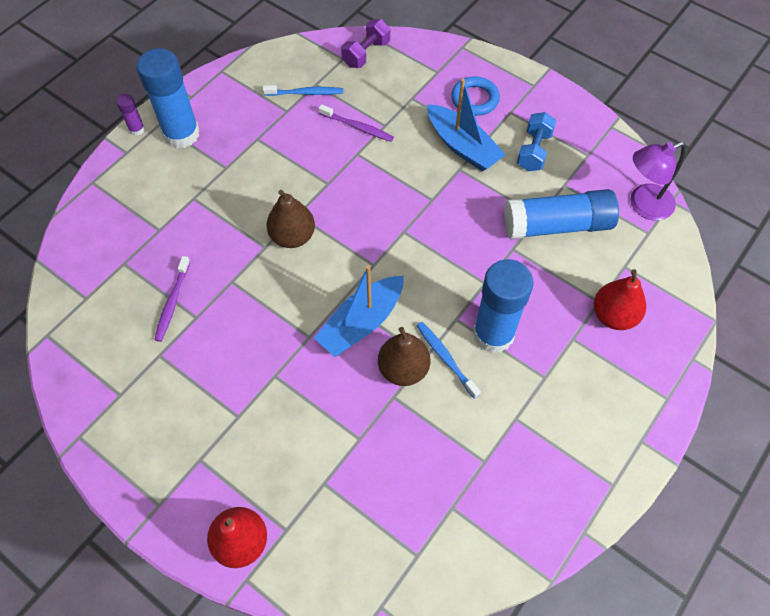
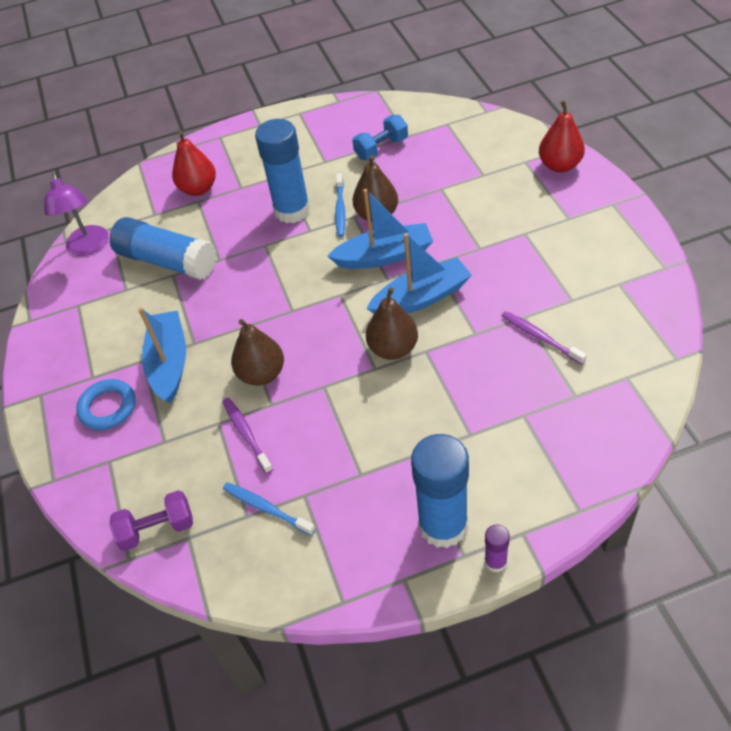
camera: 140 degrees left, 10 degrees down
(172, 302) = (540, 337): purple toothbrush -> purple toothbrush turned 90 degrees counterclockwise
(298, 294) = (421, 298): none -> blue boat
(383, 170) = (262, 374): none -> brown pear
(534, 151) = (115, 329): blue dumbbell -> blue dumbbell (381, 148)
(643, 205) = (88, 247): purple lamp -> purple lamp turned 60 degrees clockwise

